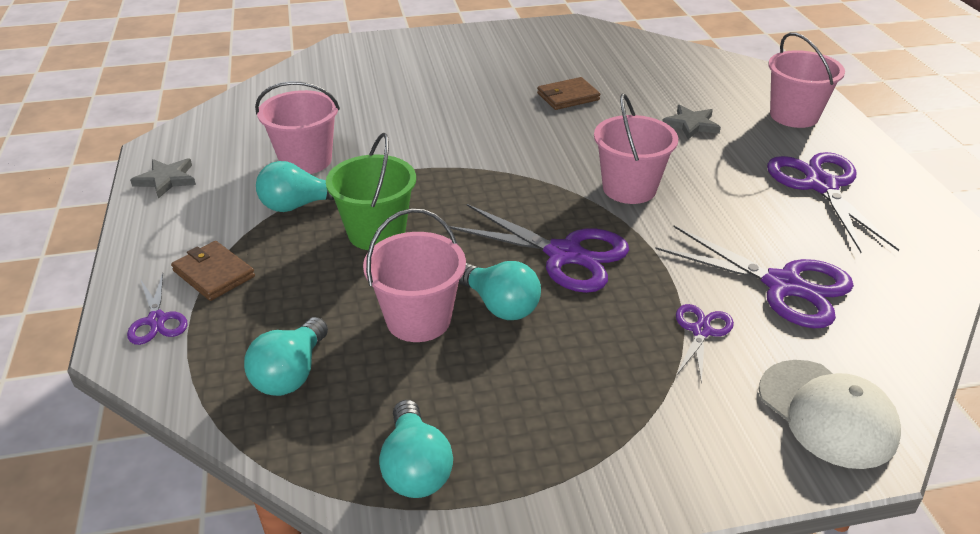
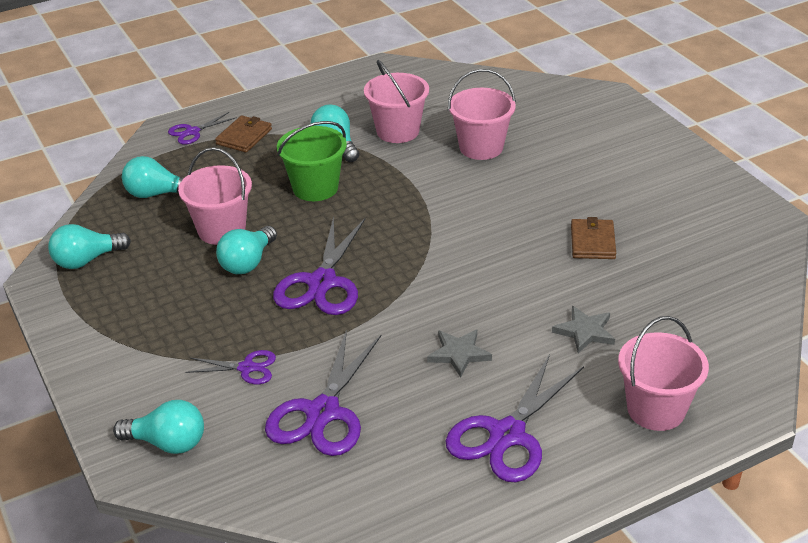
camera: 75 degrees right, 0 degrees up
(166, 180) = (343, 84): grey star -> grey star (459, 354)
(568, 97) = (592, 242): brown wallet -> brown wallet turned 45 degrees clockwise
(629, 188) = (438, 304): pink bucket -> pink bucket (481, 147)
(821, 186) = (507, 435): purple scissors -> purple scissors turned 150 degrees clockwise
(827, 413) = (168, 443): white cap -> turquoise light bulb

